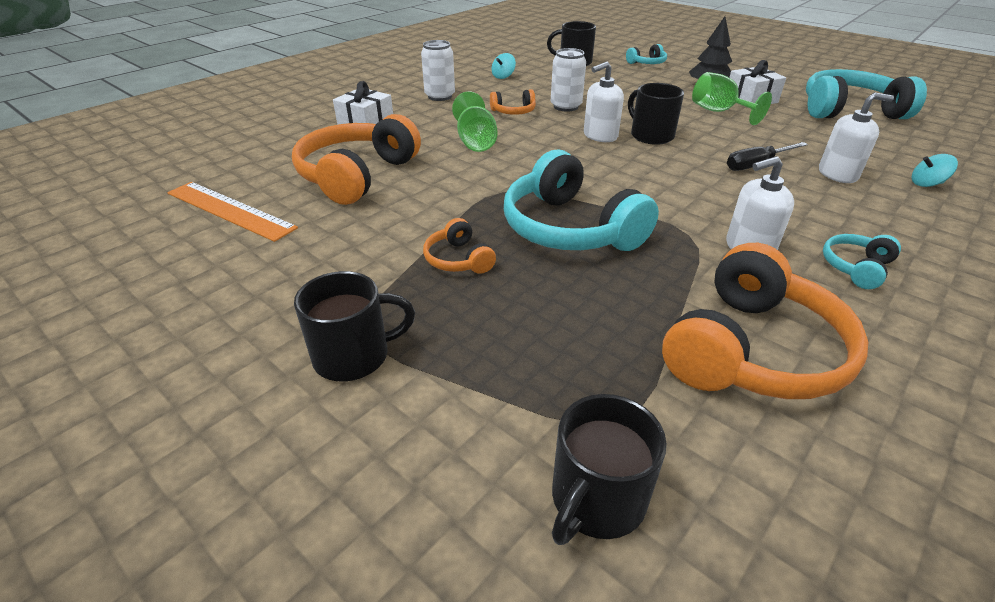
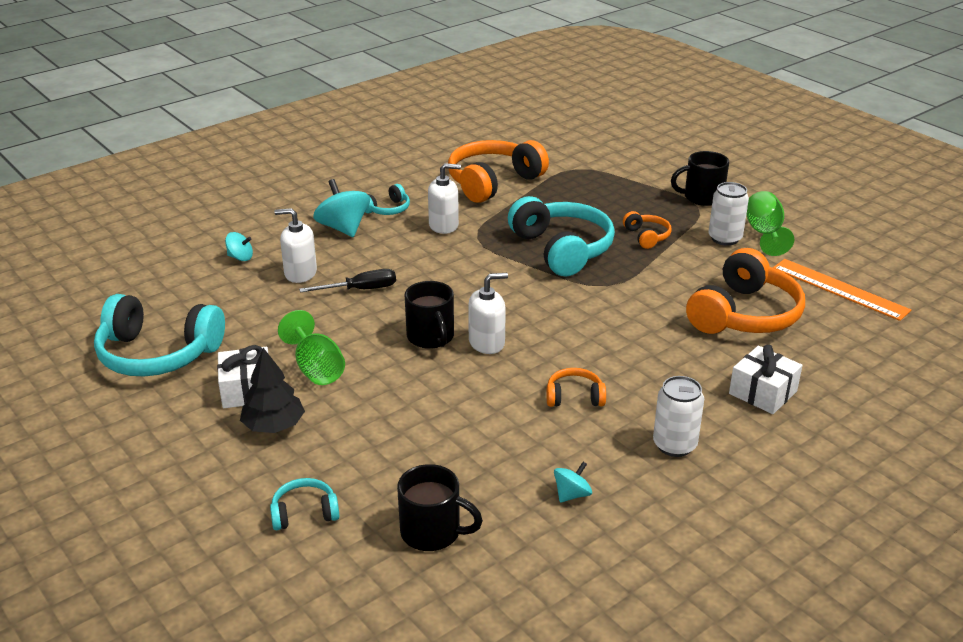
camera: 170 degrees left, 5 degrees down
(475, 141) = (628, 348): green goblet -> green goblet (764, 233)
(566, 106) = (502, 401): white can -> white can (725, 238)
(596, 500) = (593, 152): black mug -> none
(872, 231) = (343, 228): none -> turquoise spinning top

